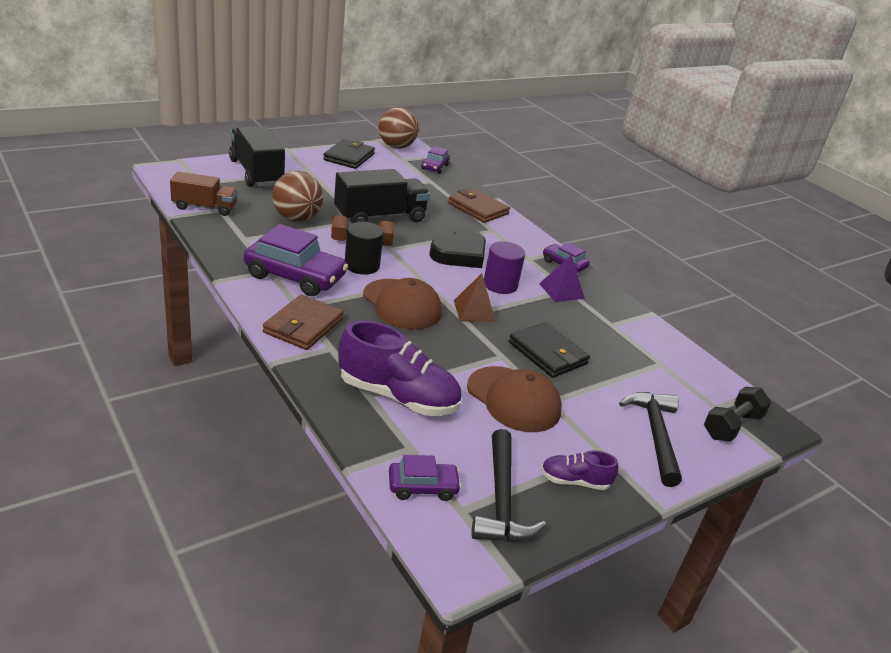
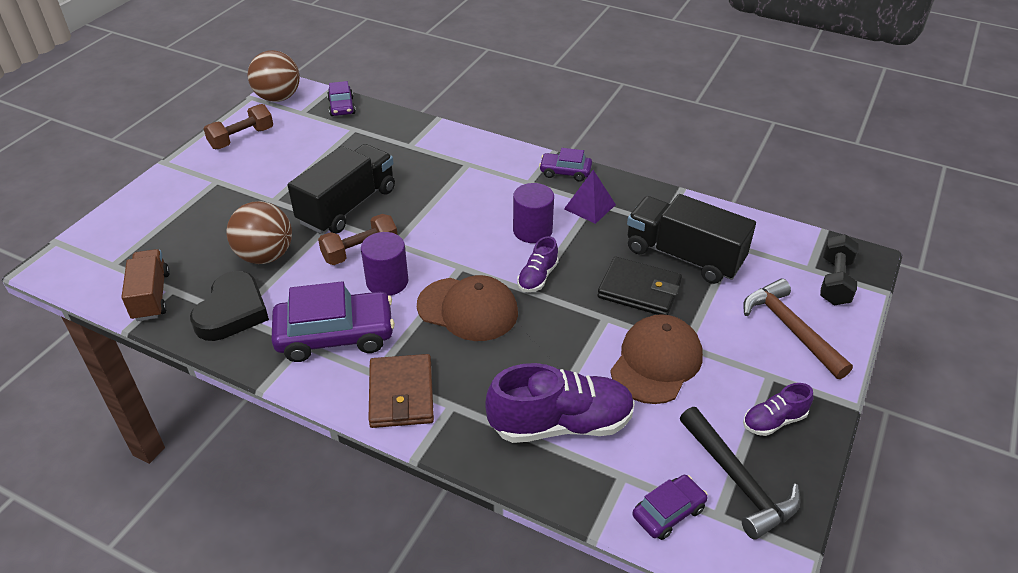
camera: 25 degrees left, 10 degrees up
(204, 207) = (151, 296): brown truck -> brown truck turned 75 degrees counterclockwise
(256, 173) = (162, 214): black truck -> black truck (683, 256)
(349, 157) = (242, 138): black wallet -> brown dumbbell
(362, 265) = (387, 281): black cylinder -> purple cylinder
(460, 254) = (465, 212): black heart -> black heart (232, 312)
(474, 311) = (537, 277): brown pyramid -> purple shoe
(478, 209) = (431, 142): brown wallet -> none
(513, 399) = (656, 362): brown cap -> brown cap turned 75 degrees counterclockwise
(655, 435) = (790, 329): black hammer -> brown hammer

